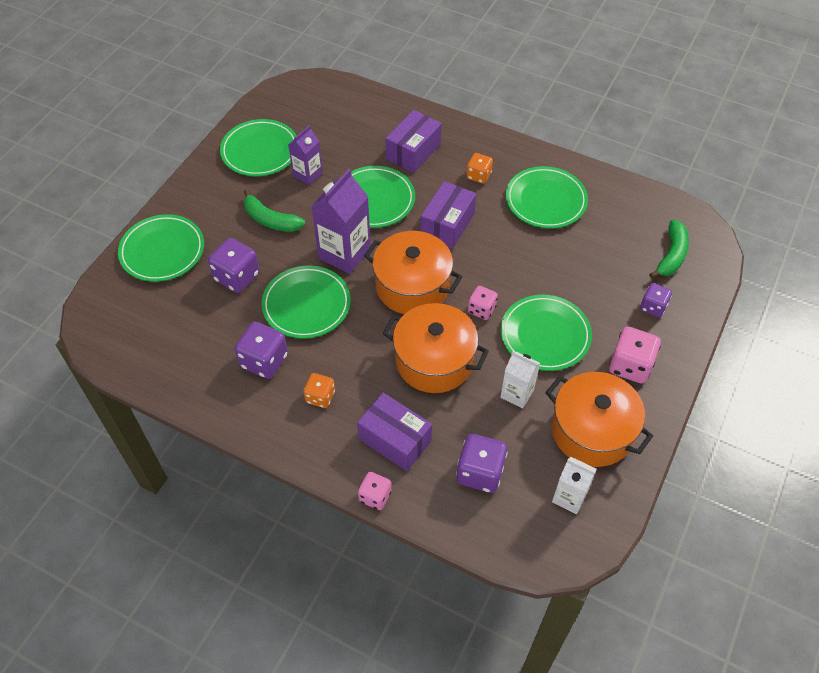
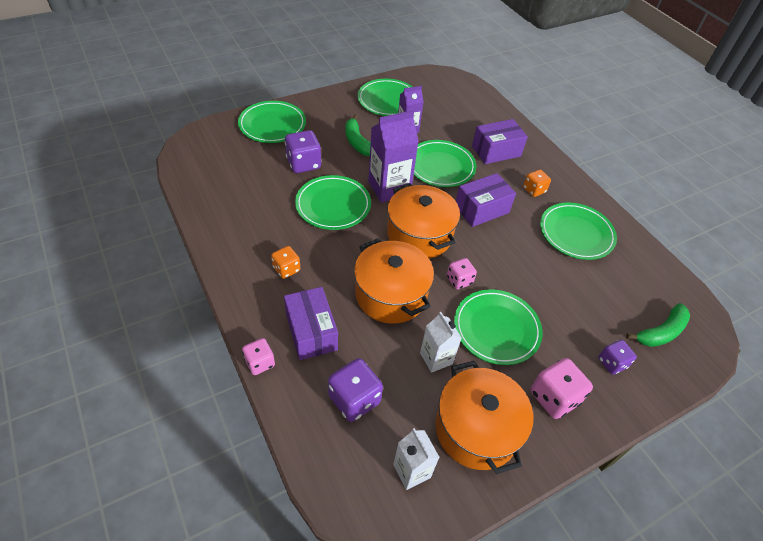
camera: 30 degrees right, 5 degrees down
(264, 361) = (271, 224): purple dice -> none

